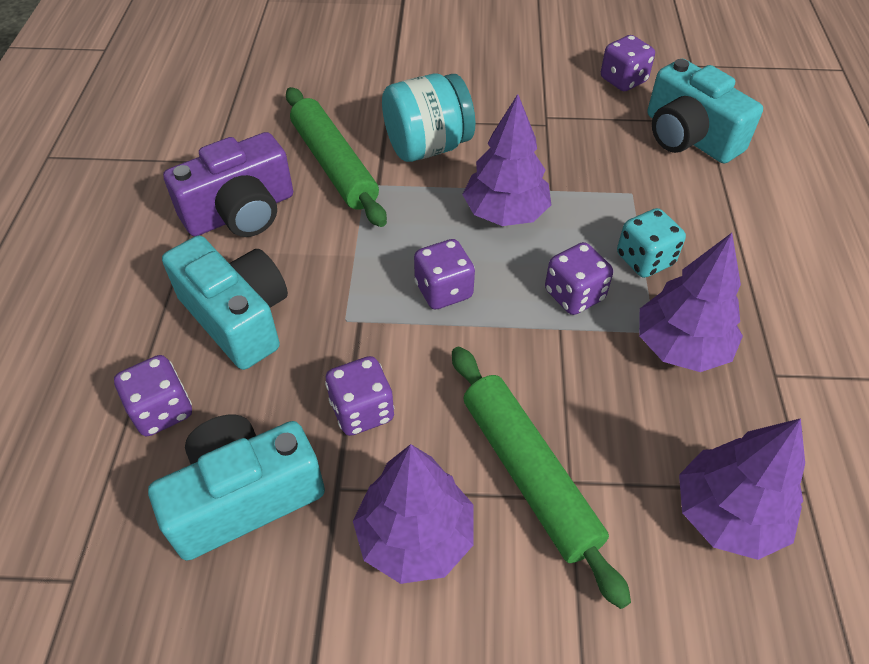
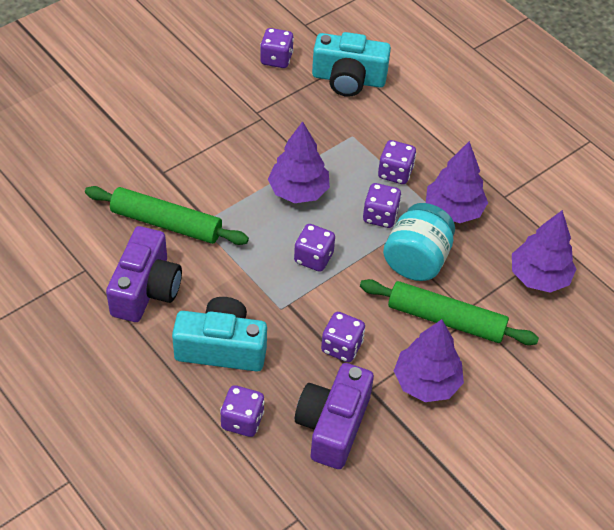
camera: 45 degrees left, 0 degrees up
(244, 497) = (333, 425): turquoise camera -> purple camera
(427, 147) = (209, 176): turquoise jar -> turquoise jar (416, 260)
(644, 260) = (395, 173): turquoise dice -> purple dice

